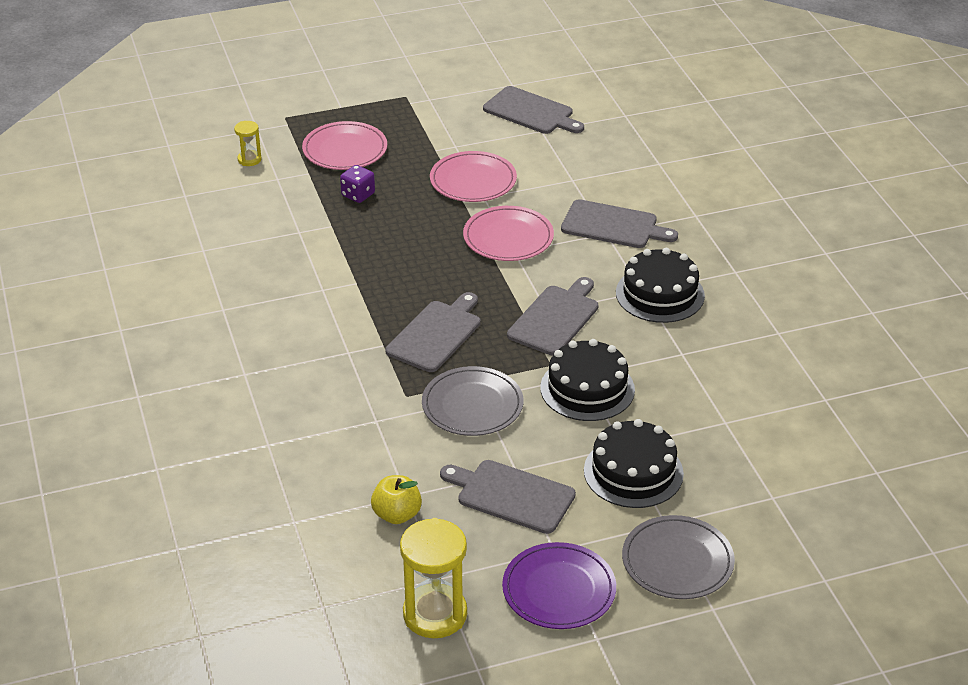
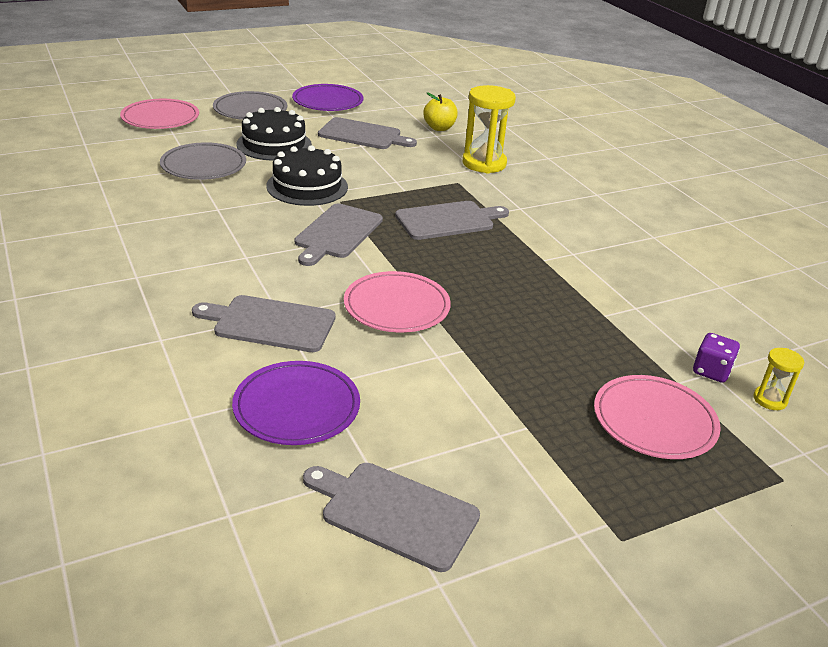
camera: 170 degrees right, 5 degrees down
(358, 195) = (596, 353): purple dice -> purple dice (711, 371)
(435, 614) = (401, 95): yellow hourglass -> yellow hourglass (484, 163)
(436, 334) = (448, 220): grey cutting board -> grey cutting board turned 135 degrees counterclockwise
(472, 405) = (402, 177): grey plate -> grey plate (203, 165)
(473, 181) = (457, 378): pink plate -> pink plate (160, 118)
(589, 166) = (297, 407): none -> purple plate
(660, 294) = (228, 254): black cake -> none

